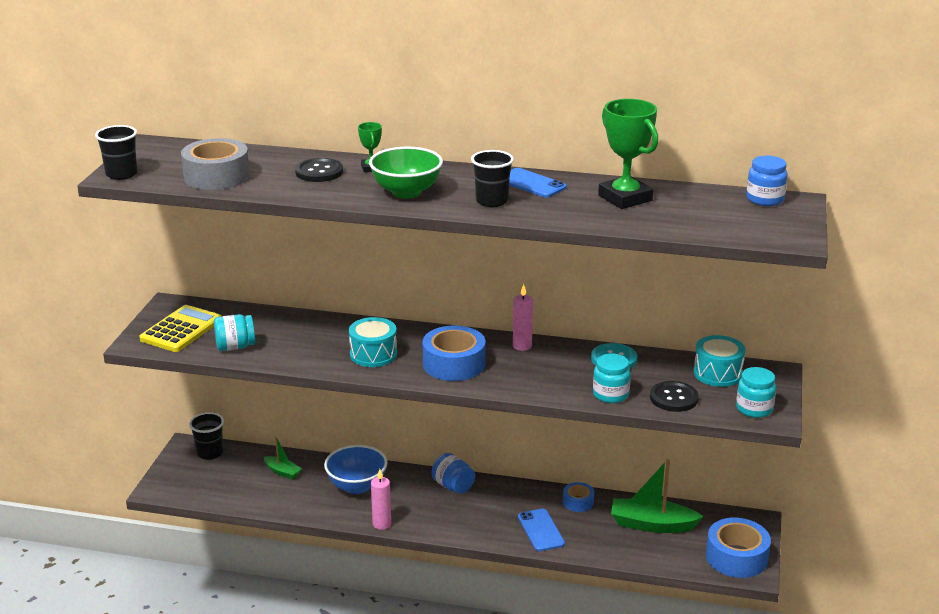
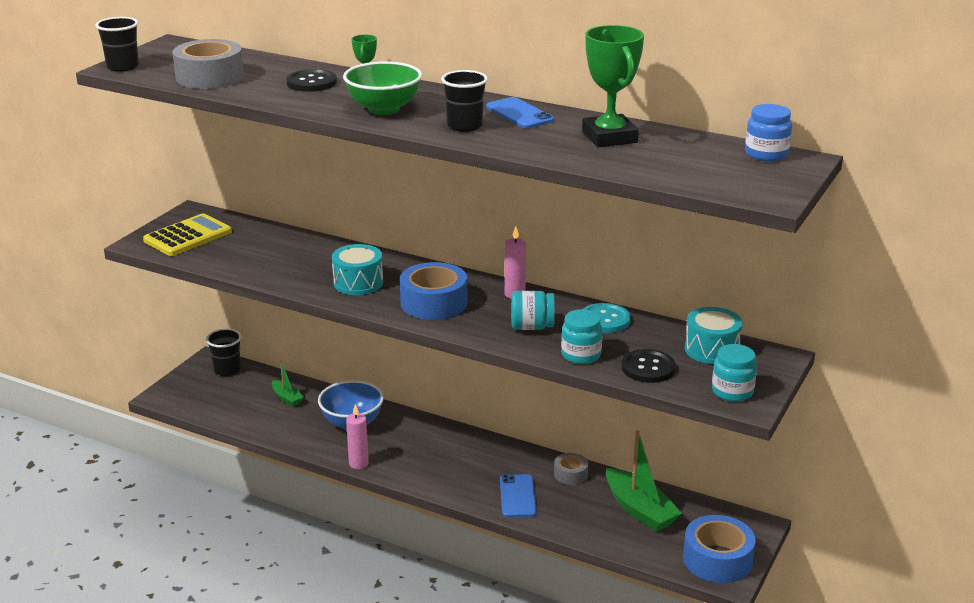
camera: 15 degrees right, 0 degrees up
(235, 347) = (229, 258): turquoise jar -> turquoise jar (532, 327)
(453, 486) = (448, 438): blue jar -> none
(578, 502) = (570, 474): blue tape -> grey tape
(652, 524) = (639, 510): green boat -> green boat turned 150 degrees counterclockwise

